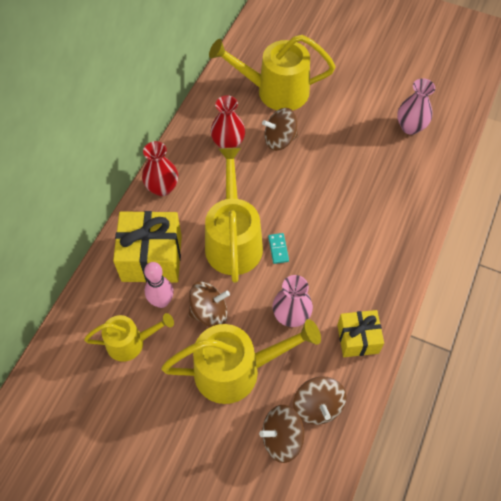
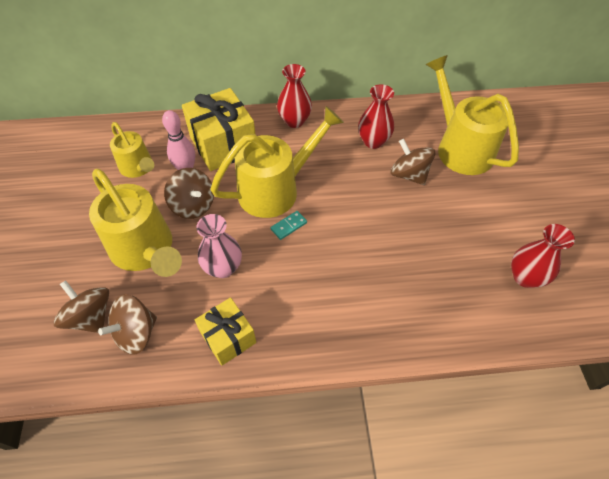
camera: 60 degrees right, 5 degrees down
(410, 127) = (525, 277): pink vase -> red vase

